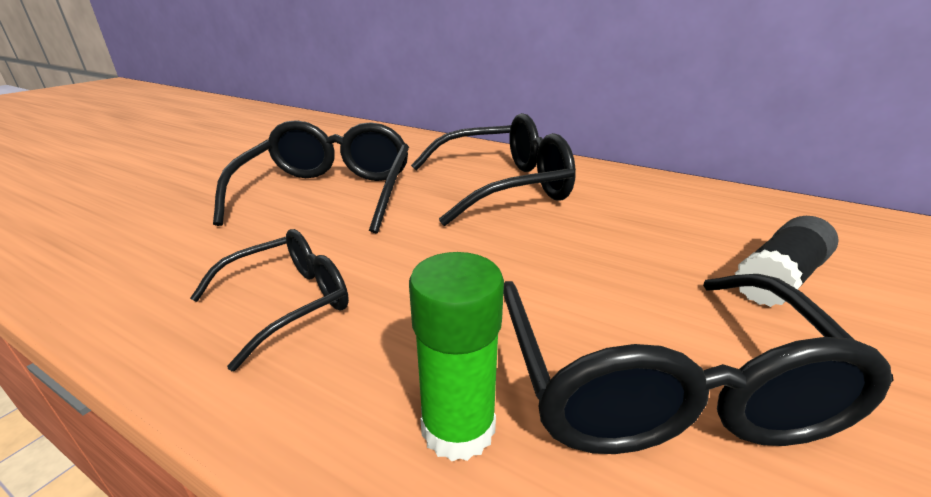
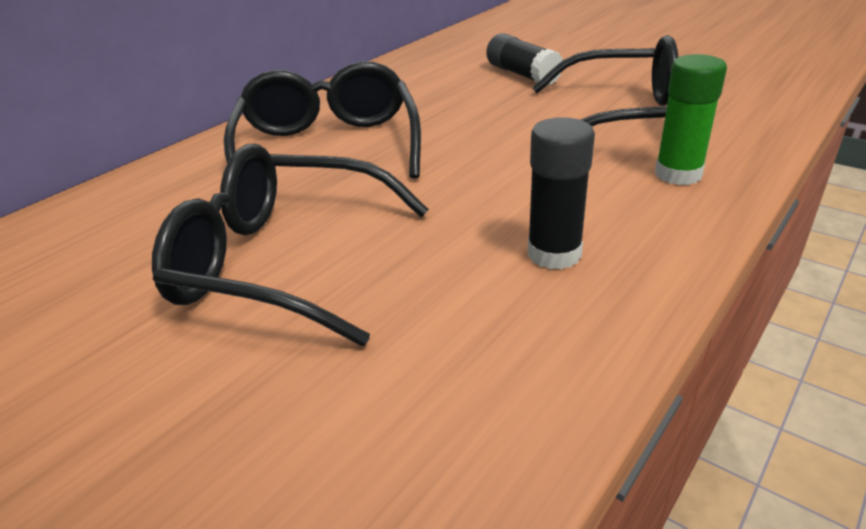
camera: 80 degrees left, 5 degrees up
(288, 302) = (554, 254): black glasses -> black glue stick

